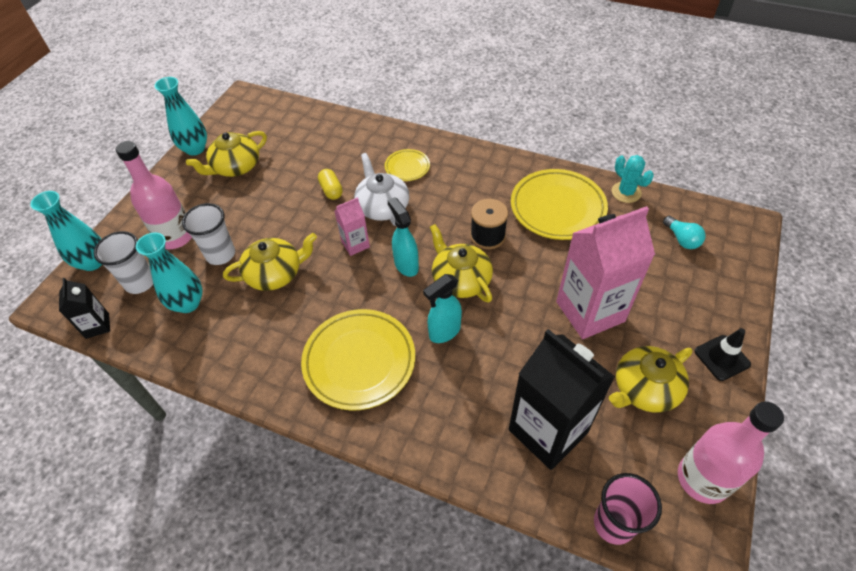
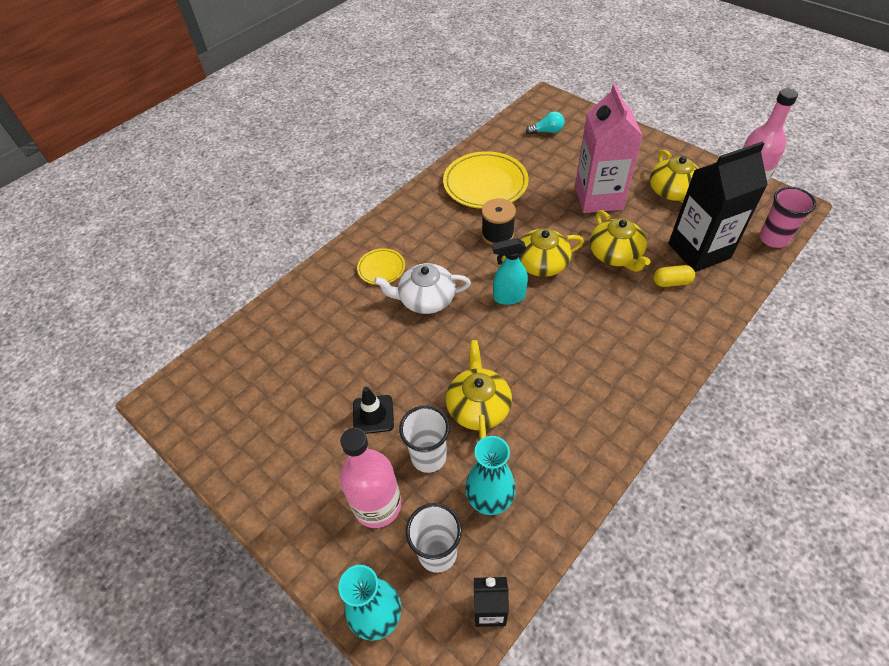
camera: 70 degrees left, 0 degrees up
(195, 149) = (227, 468): turquoise vase -> none
(235, 167) = (289, 424): yellow teapot -> yellow teapot (615, 254)
(331, 190) = (381, 336): yellow capsule -> yellow capsule (671, 282)
(355, 244) = (467, 330): pink carton -> none
(359, 361) = (608, 354): yellow plate -> none
(444, 332) = (592, 288): turquoise spray bottle -> none
(626, 192) = (487, 143): turquoise cactus -> none
(722, 358) = (656, 149): black traffic cone -> black traffic cone (373, 414)

